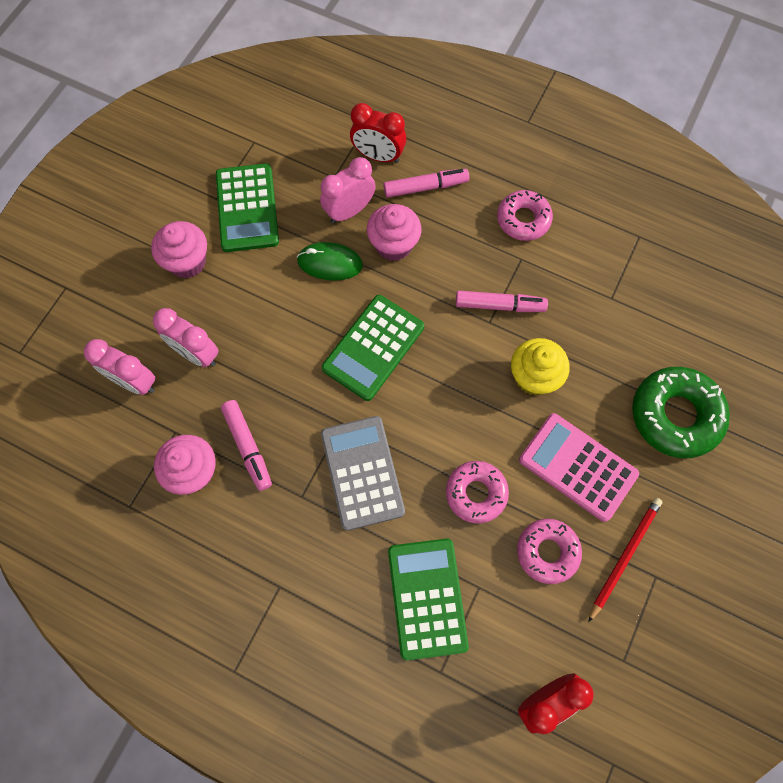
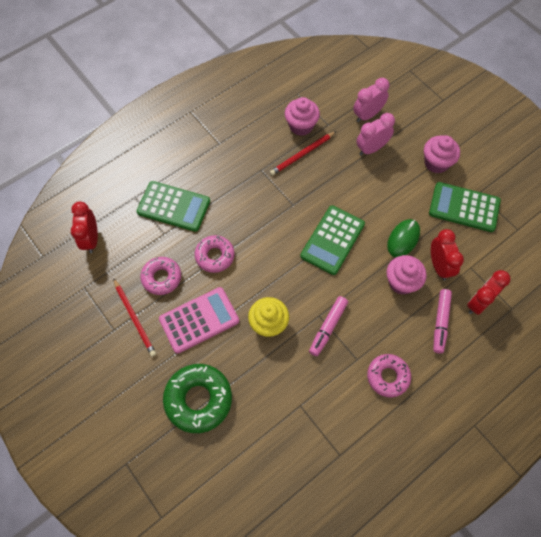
camera: 115 degrees right, 5 degrees down
(248, 447) = (302, 154): pink marker -> red pencil
(349, 211) = (439, 266): pink clock -> red clock
(362, 472) = (258, 203): grey calculator -> none
(373, 348) = (332, 240): green calculator -> green calculator turned 120 degrees counterclockwise

